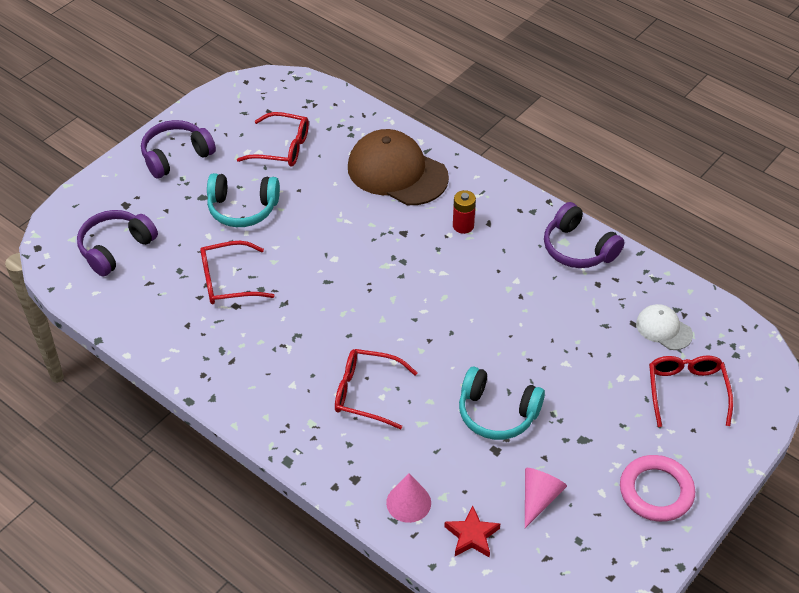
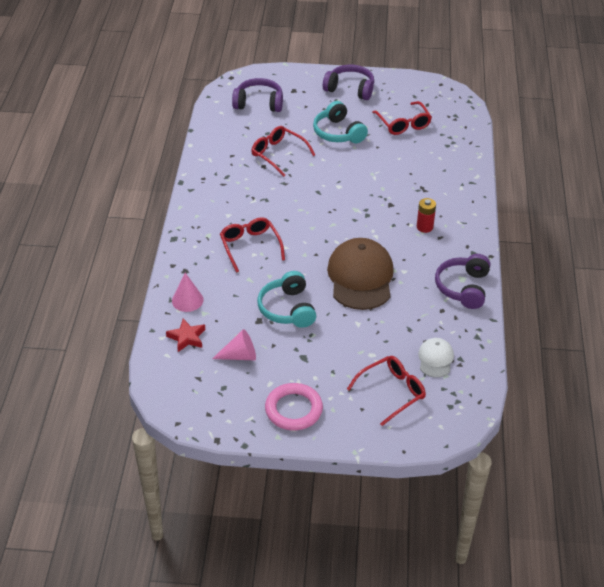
camera: 55 degrees right, 5 degrees down
(397, 172) = (438, 178): brown cap -> brown cap (360, 277)

